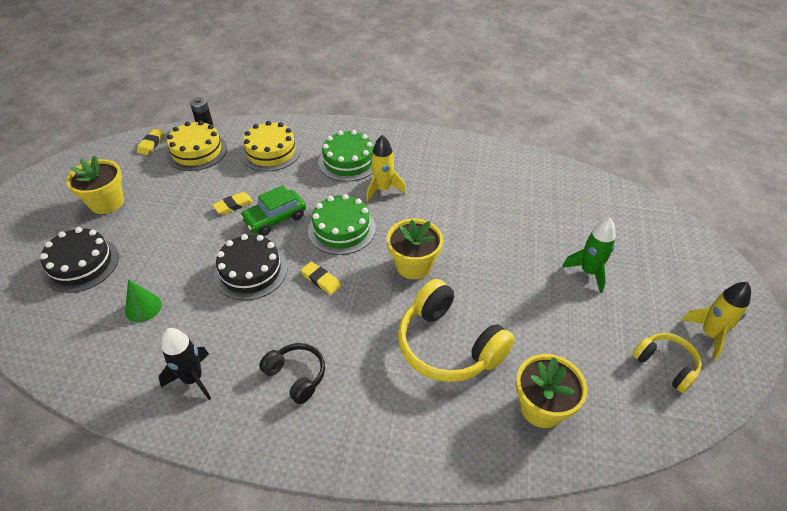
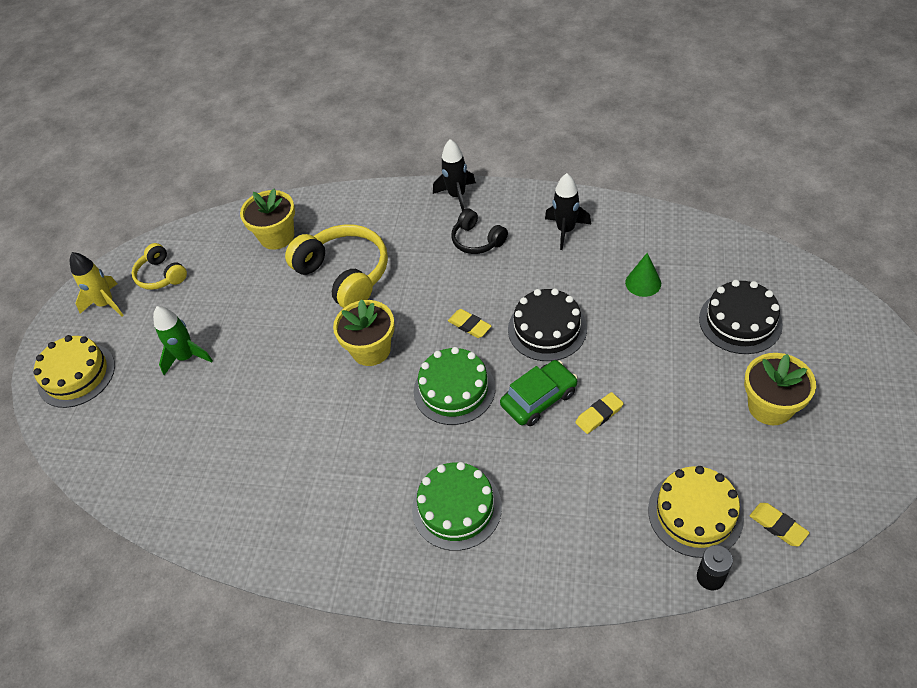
camera: 175 degrees left, 5 degrees up
(151, 144) = (778, 526): yellow eraser -> yellow eraser turned 60 degrees counterclockwise
(271, 152) = (578, 520): yellow cake -> yellow cake (76, 375)
(310, 450) = (457, 196): none -> black rocket
(383, 189) = (405, 457): yellow rocket -> none

